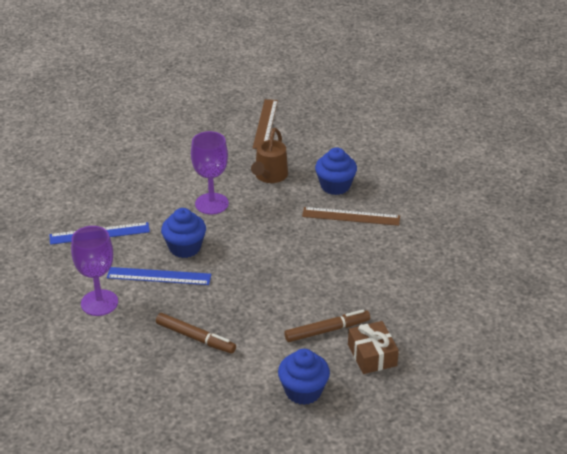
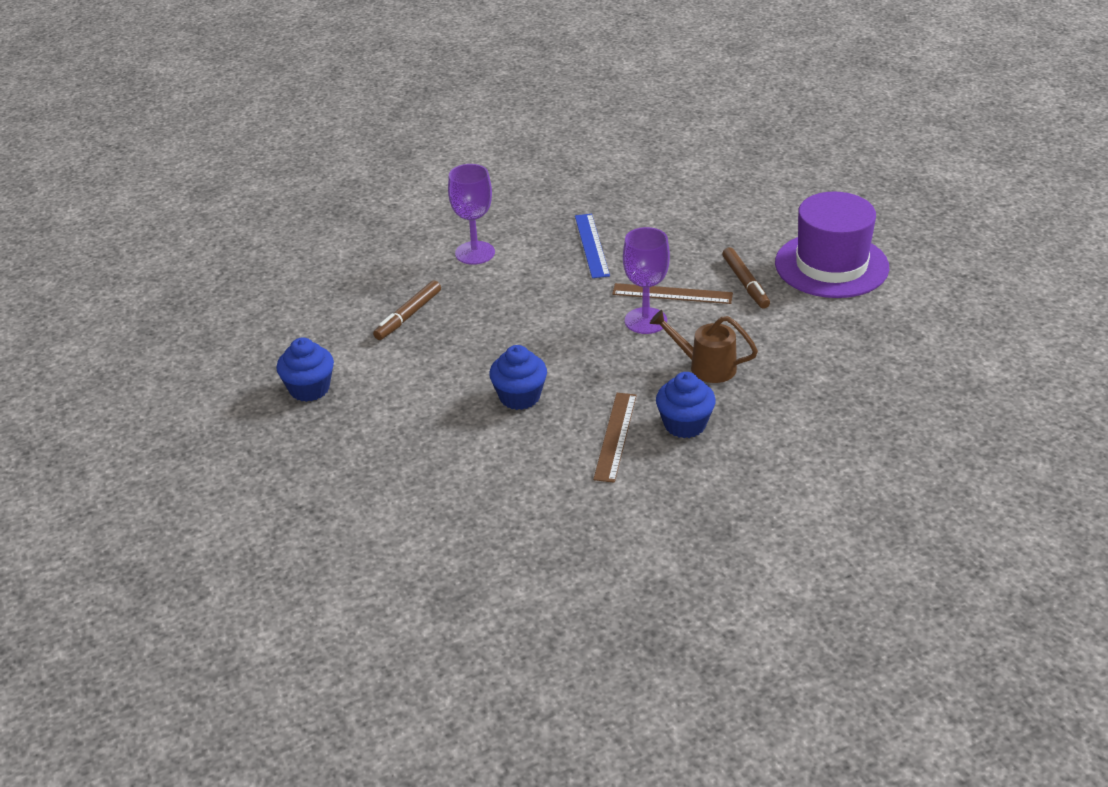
camera: 95 degrees right, 0 degrees up
(148, 119) = (831, 265): none -> purple hat
(159, 276) = (512, 288): blue ruler -> none
(185, 248) = (561, 304): blue cupcake -> blue cupcake (519, 397)
(265, 124) = (833, 363): brown ruler -> brown ruler (672, 294)
(327, 330) = (399, 408): brown marker -> brown marker (745, 283)
(372, 355) = (351, 442): brown gift -> none

